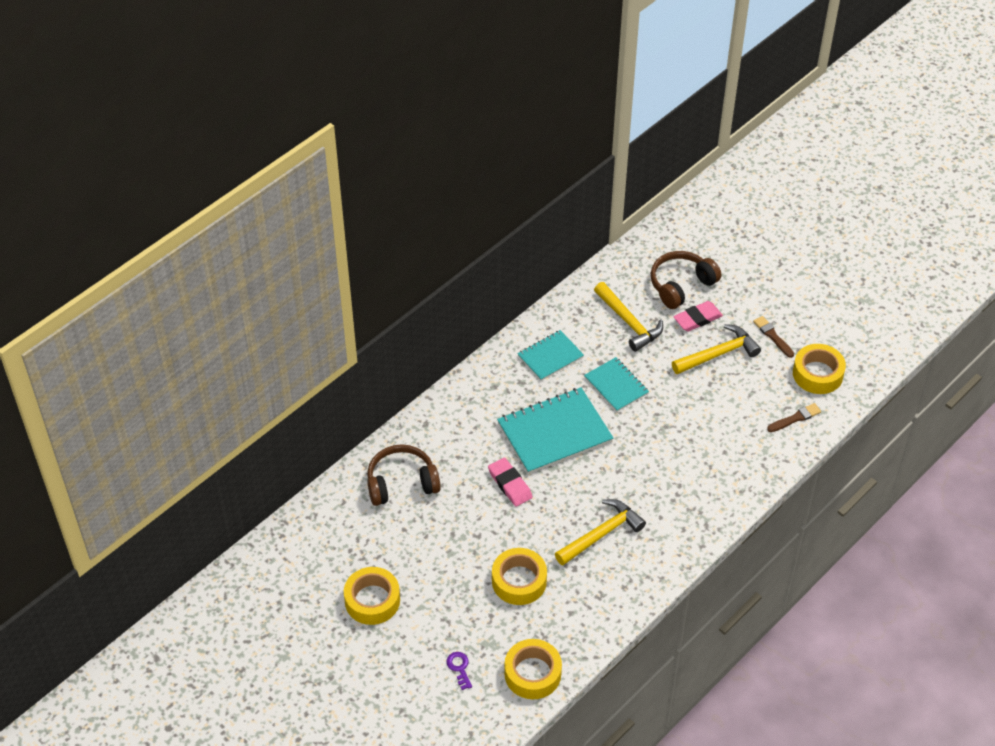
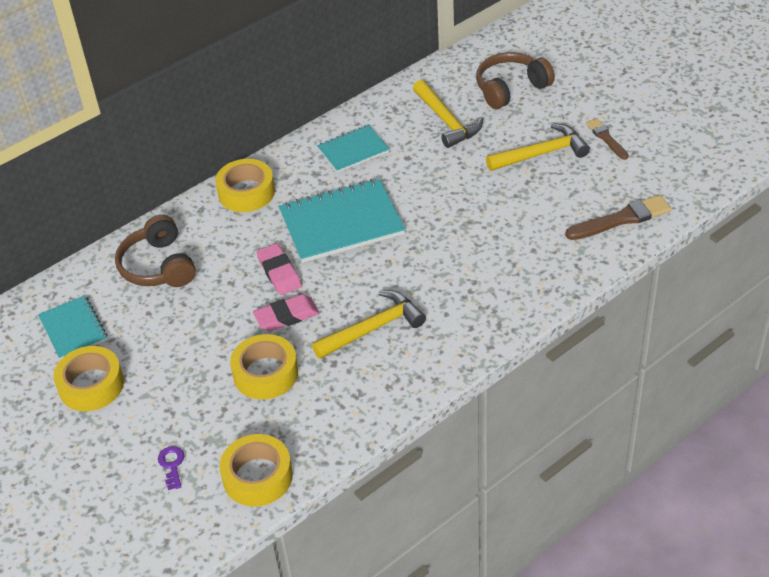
camera: 10 degrees right, 5 degrees down
(401, 483) = (158, 266): brown headphones -> brown headphones turned 105 degrees counterclockwise
(616, 385) = (420, 180): turquoise notebook -> turquoise notebook (73, 329)
(697, 319) = (523, 120): pink eraser -> pink eraser (286, 316)
(795, 418) = (621, 219): brown brush -> brown brush, size x1.60
(817, 374) = (653, 176): yellow tape -> yellow tape (246, 192)

